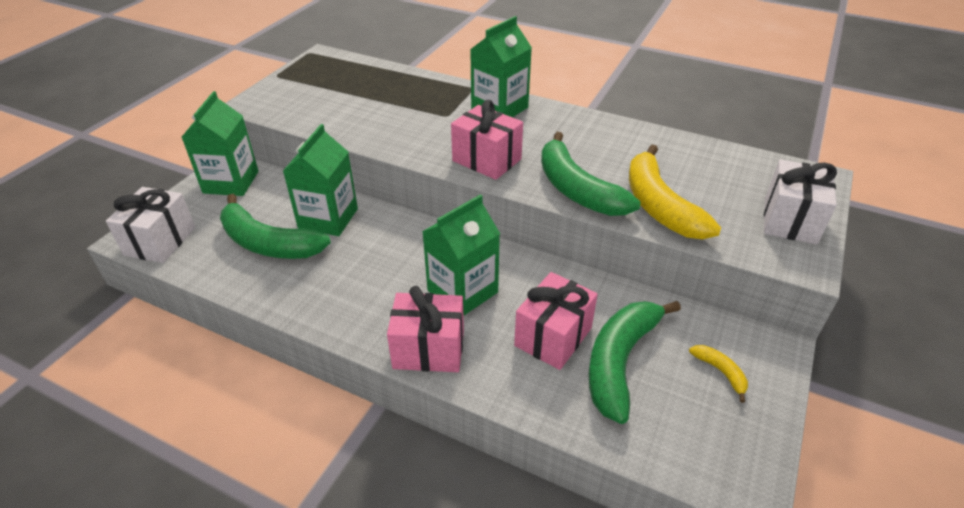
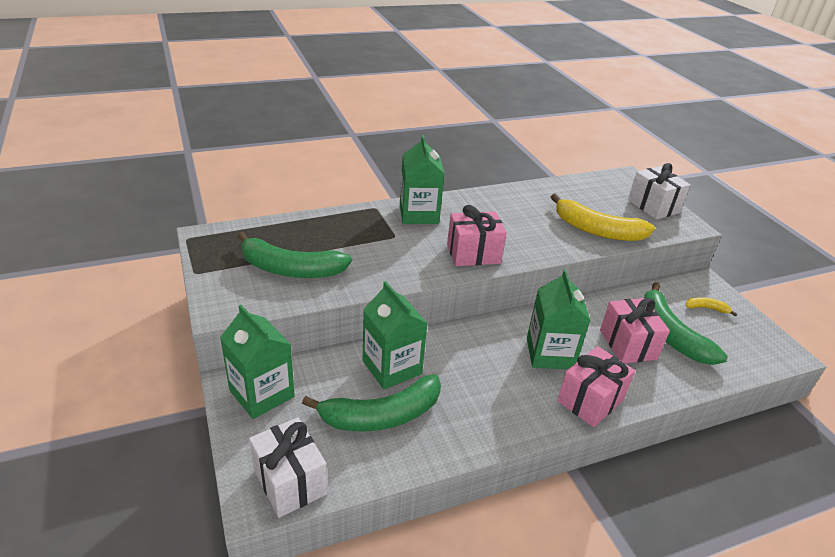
camera: 50 degrees left, 5 degrees down
(576, 189) = (548, 244): green banana -> green banana (290, 269)

